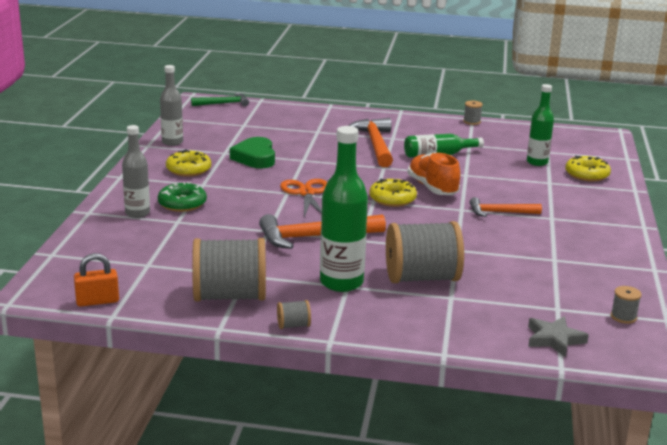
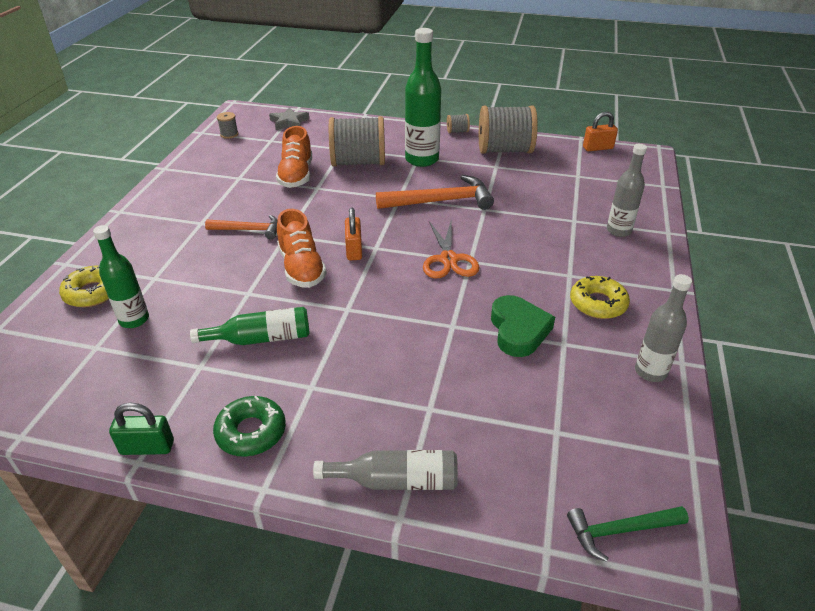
camera: 175 degrees left, 15 degrees up
(182, 203) = (580, 244): green donut -> green donut (251, 432)
(333, 114) = (396, 481): none -> grey bottle
(375, 144) = (343, 366): orange hammer -> none
(392, 199) = (354, 250): yellow donut -> orange padlock
(472, 122) = (147, 447): grey spool -> green padlock
(489, 262) = (296, 175): none -> orange shoe

